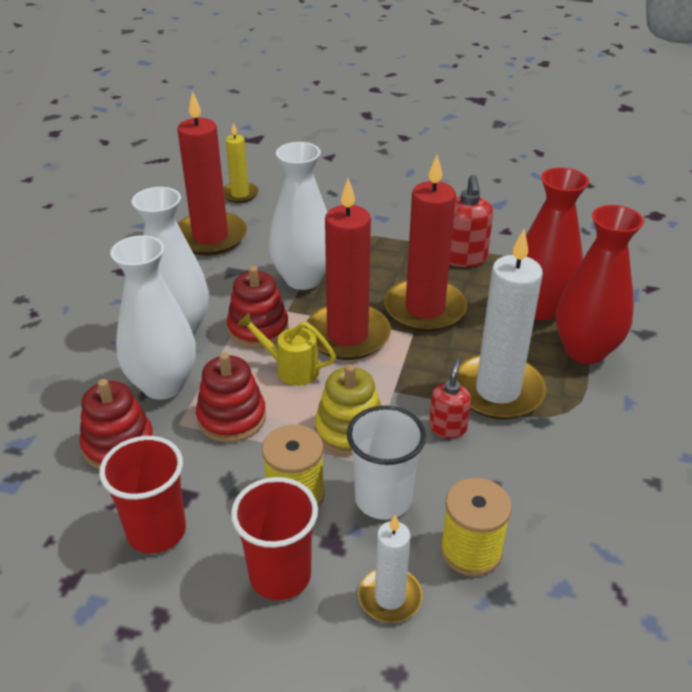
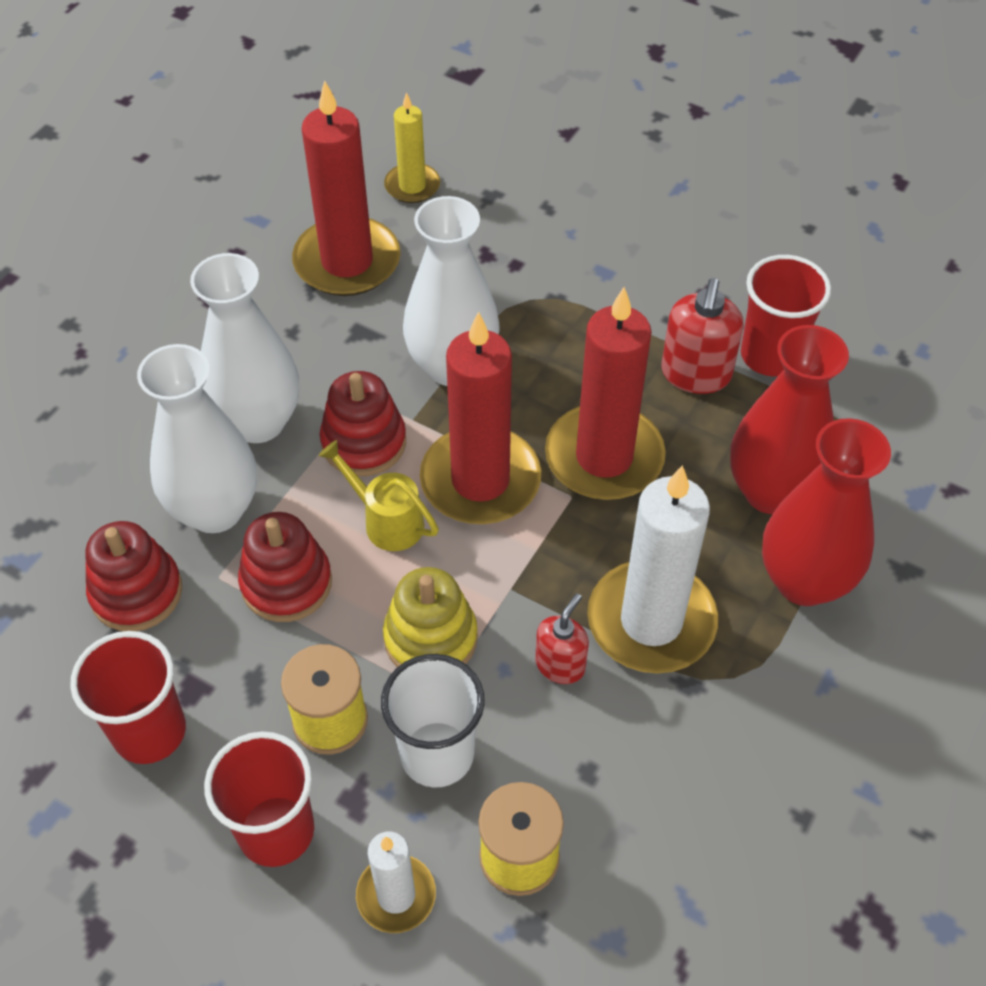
camera: 15 degrees right, 15 degrees up
(505, 242) = (770, 355): none -> red cup

